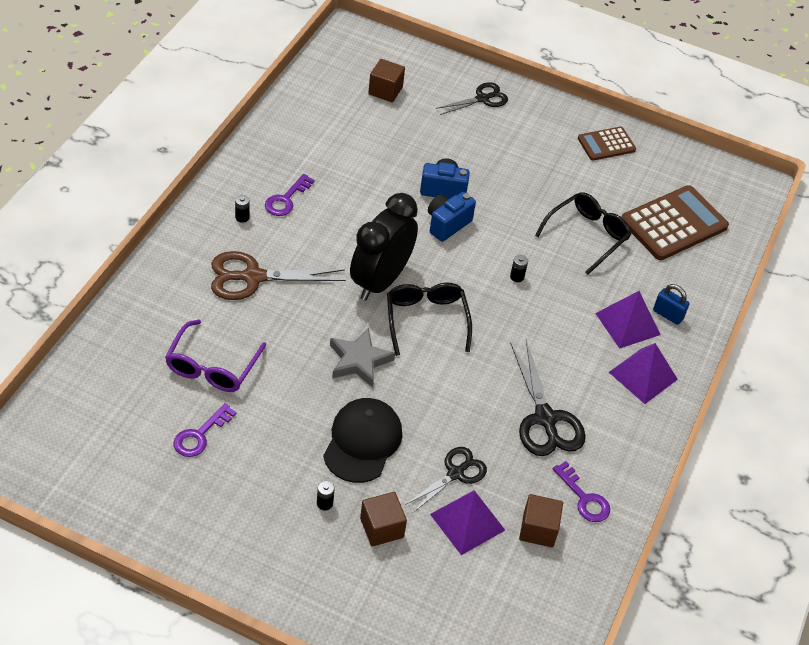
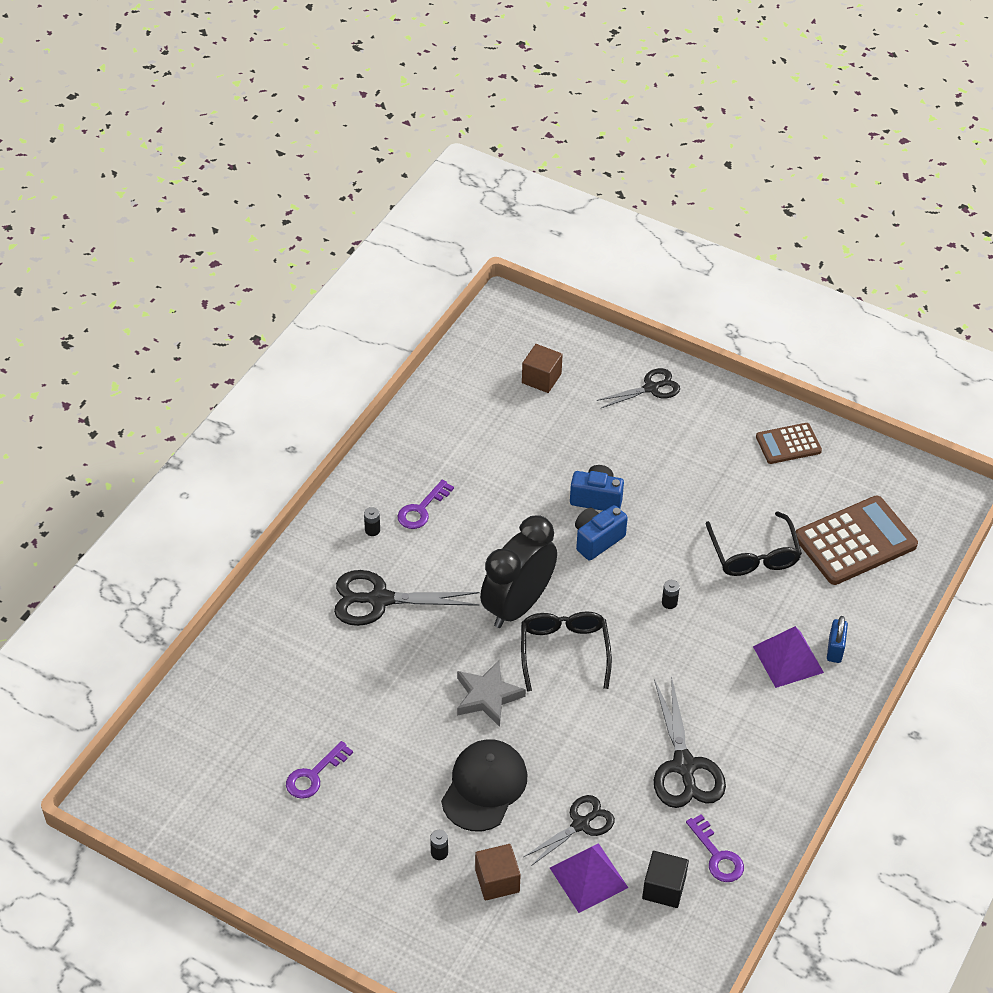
camera: 10 degrees right, 0 degrees up
(212, 367) = (331, 700): purple glasses -> none
(253, 277) = (380, 599): brown scissors -> black scissors
(538, 529) = (664, 888): brown cube -> black cube
(587, 235) = (754, 555): black glasses -> black glasses turned 120 degrees clockwise
(643, 376) = (798, 719): purple pyramid -> none
(668, 314) = (835, 649): blue padlock -> blue padlock turned 60 degrees clockwise

